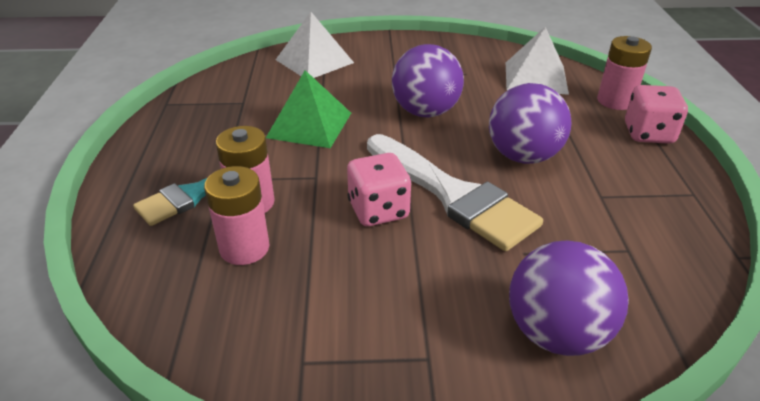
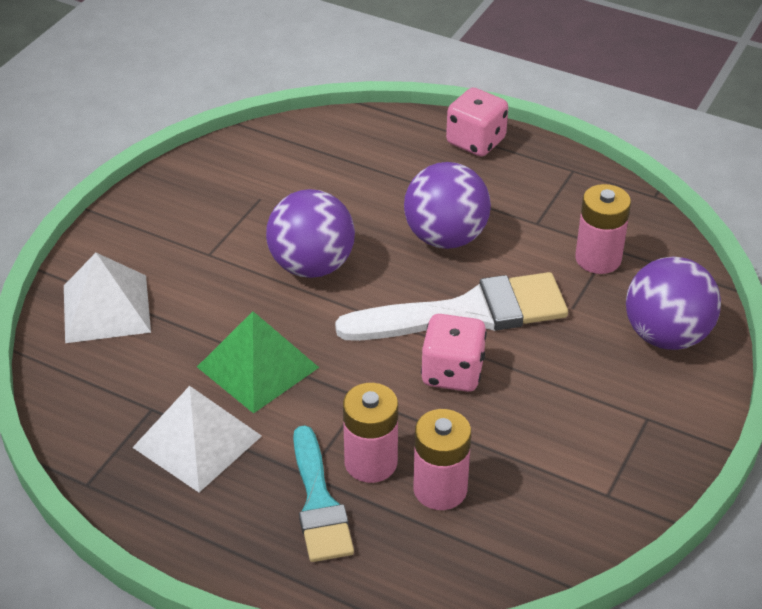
camera: 60 degrees left, 5 degrees up
(536, 77) = (317, 153): white pyramid -> white pyramid (197, 441)
(615, 101) = (408, 128): pink battery -> pink battery (598, 259)

